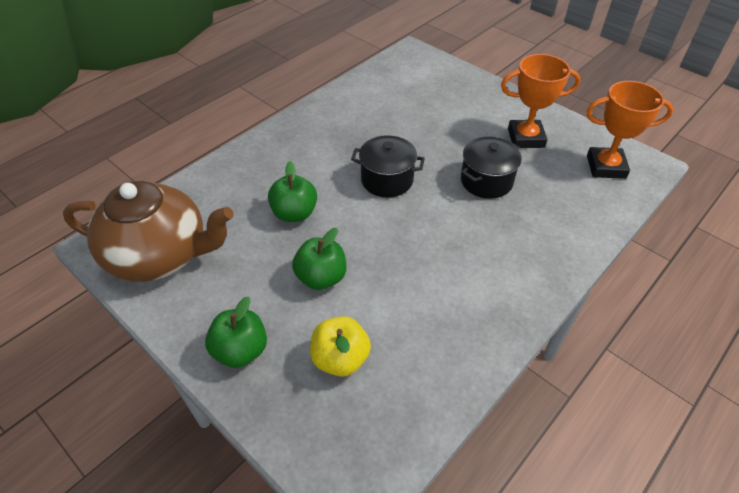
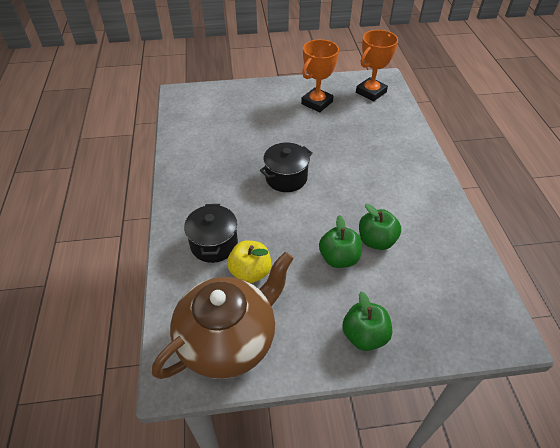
camera: 50 degrees left, 0 degrees up
(294, 213) = (267, 239): green apple -> green apple (376, 241)
(340, 359) = (412, 286): yellow apple -> yellow apple (250, 272)
(486, 181) = (333, 139): black pot -> black pot (214, 244)

